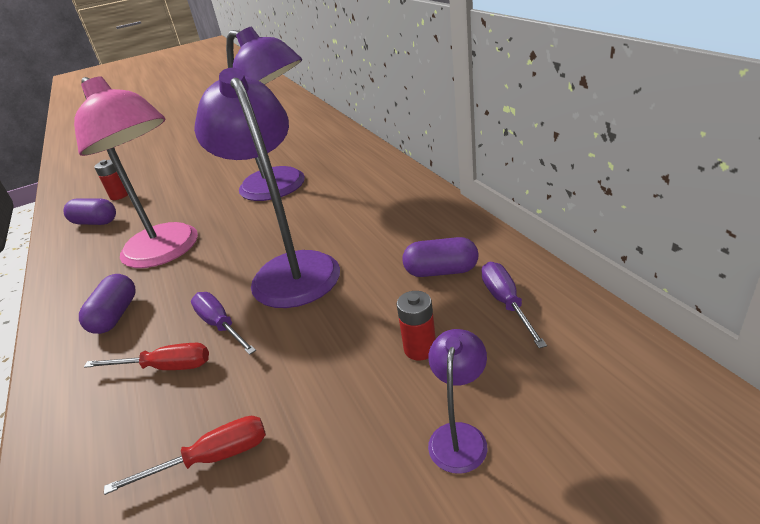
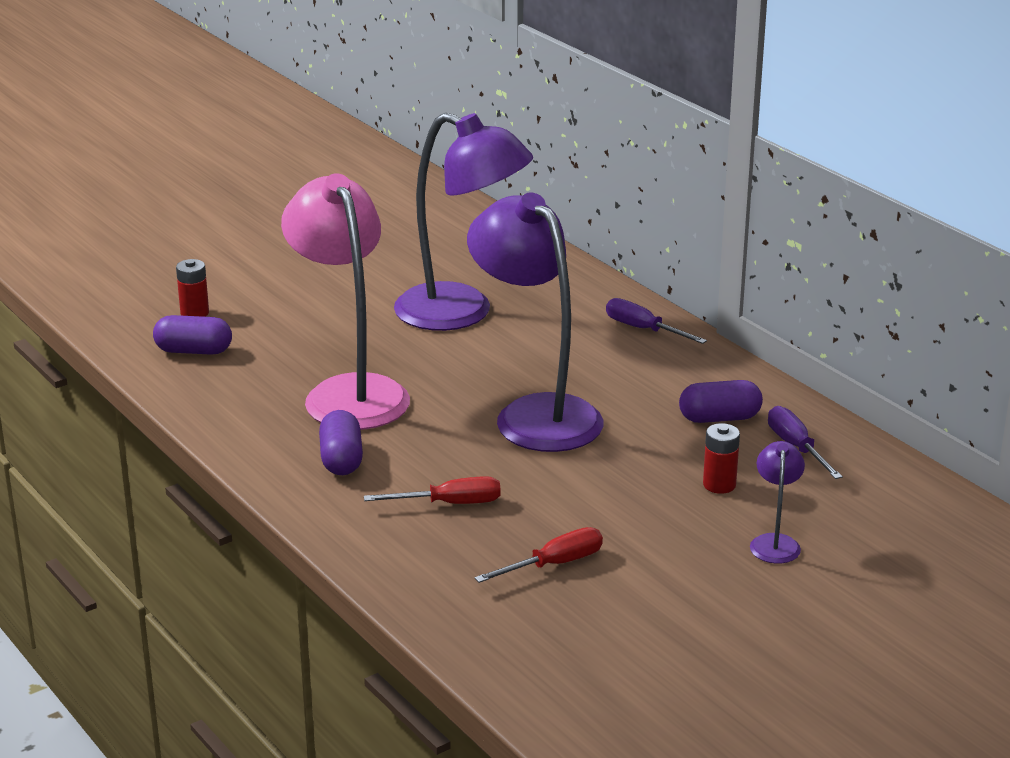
camera: 15 degrees left, 5 degrees down
(167, 252) = (349, 392): pink lamp -> pink lamp turned 150 degrees counterclockwise
(220, 325) = (486, 468): purple screwdriver -> purple screwdriver (643, 329)

